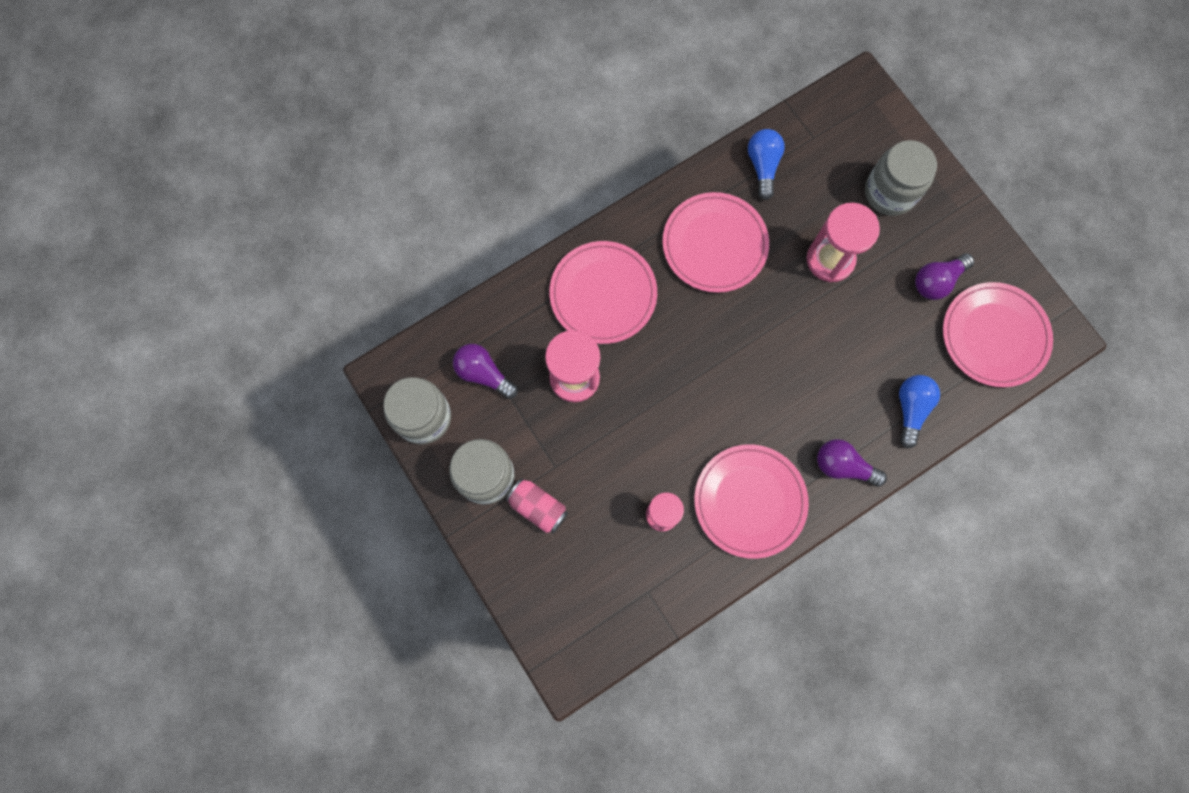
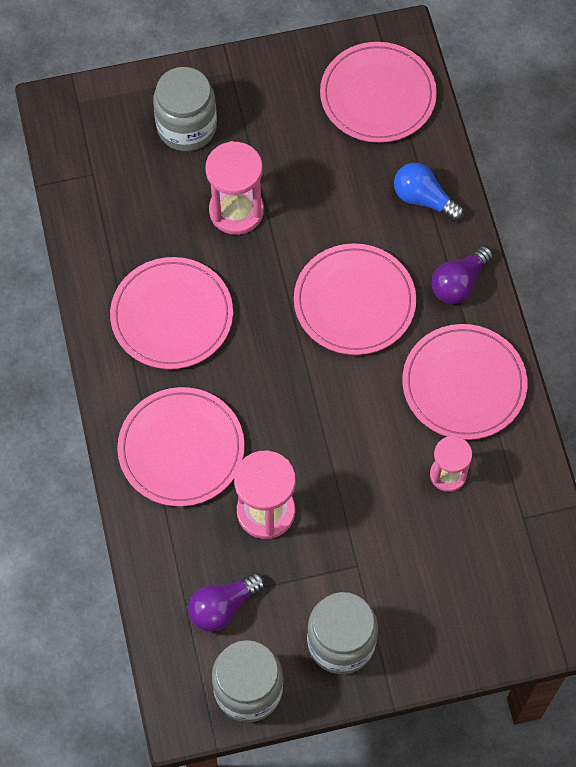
camera: 70 degrees left, 10 degrees down
(538, 507) = (395, 598): pink can -> none
(763, 166) = (103, 235): blue light bulb -> none
(788, 384) = (354, 302): none -> pink plate
(937, 281) = (300, 123): purple light bulb -> none

